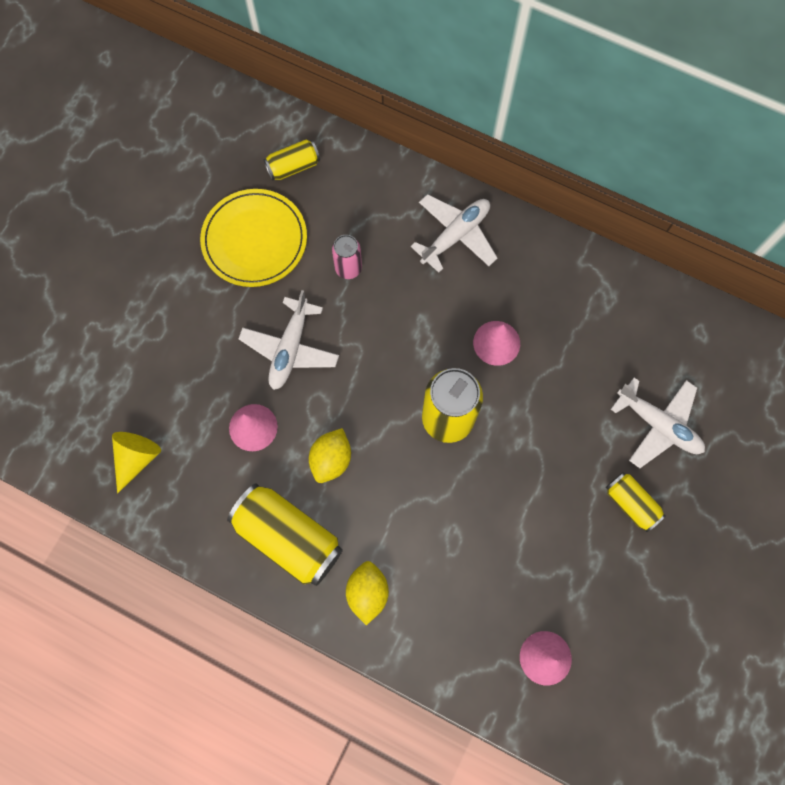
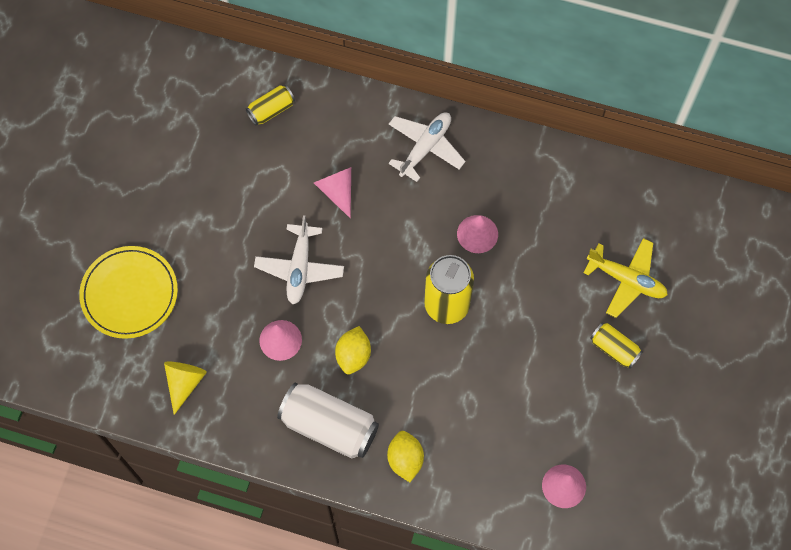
camera: 10 degrees left, 5 degrees down
(254, 240) = (249, 180): yellow plate -> yellow plate (129, 293)
(288, 537) = (329, 426): yellow can -> white can
(348, 268) = (337, 191): pink can -> pink cone
(658, 425) = (626, 280): white plane -> yellow plane

